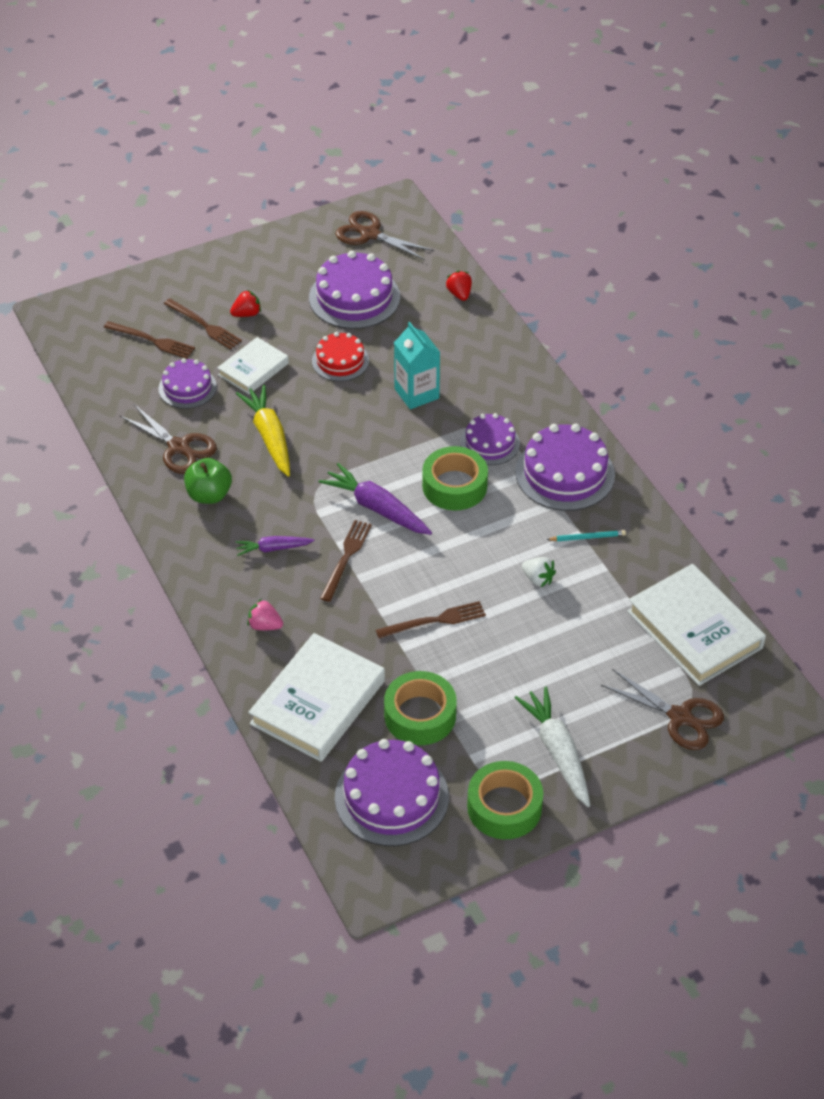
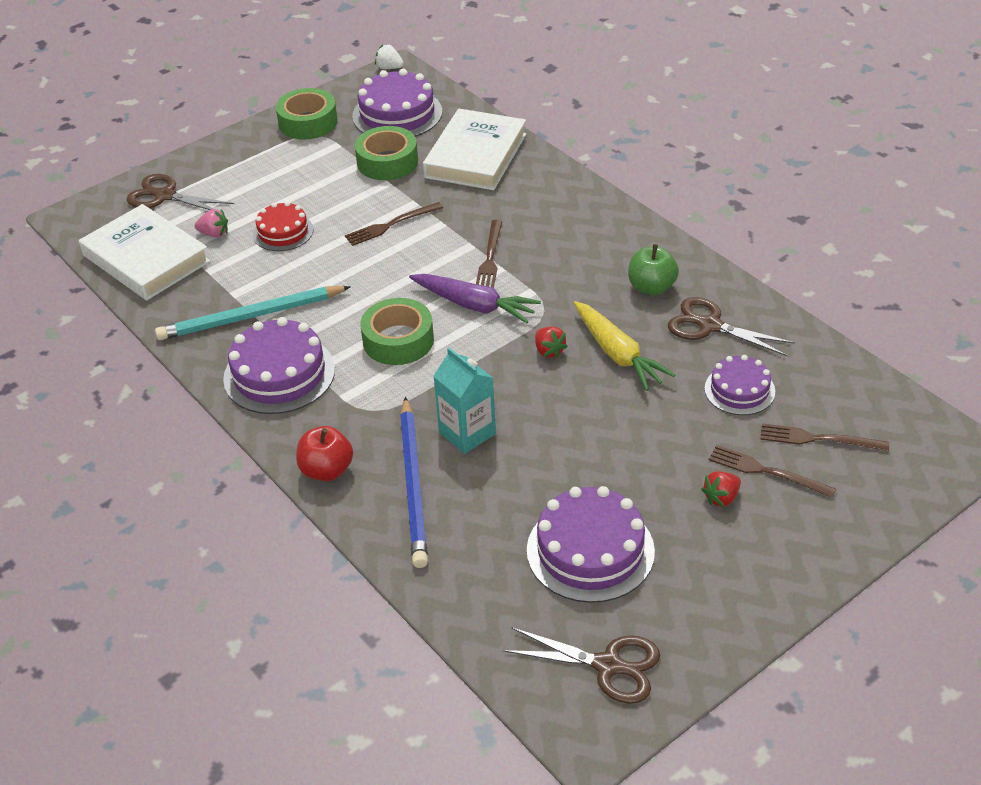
camera: 170 degrees right, 5 degrees down
(253, 369) = (674, 426): white book -> none
(265, 625) = (544, 196): pink strawberry -> pink strawberry (214, 234)
(273, 549) = (564, 253): purple carrot -> none
(340, 361) = (574, 456): red cake -> red cake (283, 232)
(459, 294) = (447, 584): red strawberry -> red strawberry (549, 351)
(468, 362) = (414, 485): none -> blue pencil
(490, 443) = (368, 391): purple cake -> none
(533, 385) = (327, 470): none -> red apple
(538, 579) = (298, 273): white strawberry -> white strawberry (389, 68)
(557, 751) = (269, 159): white carrot -> none
(587, 537) = (251, 317): turquoise pencil -> turquoise pencil, size x2.37

